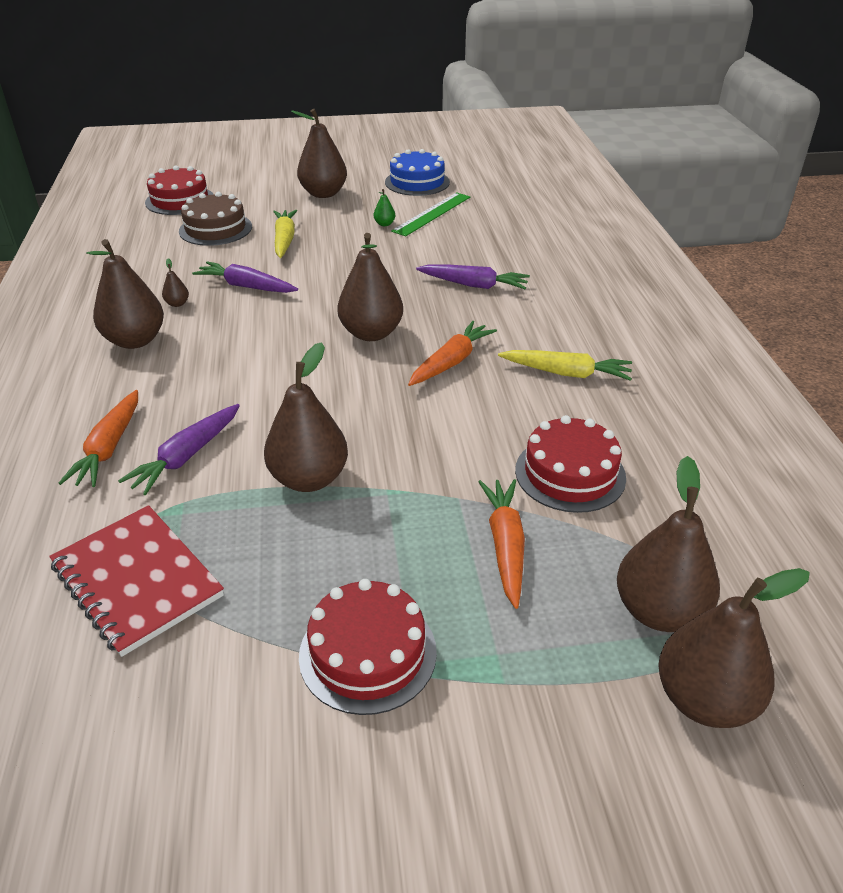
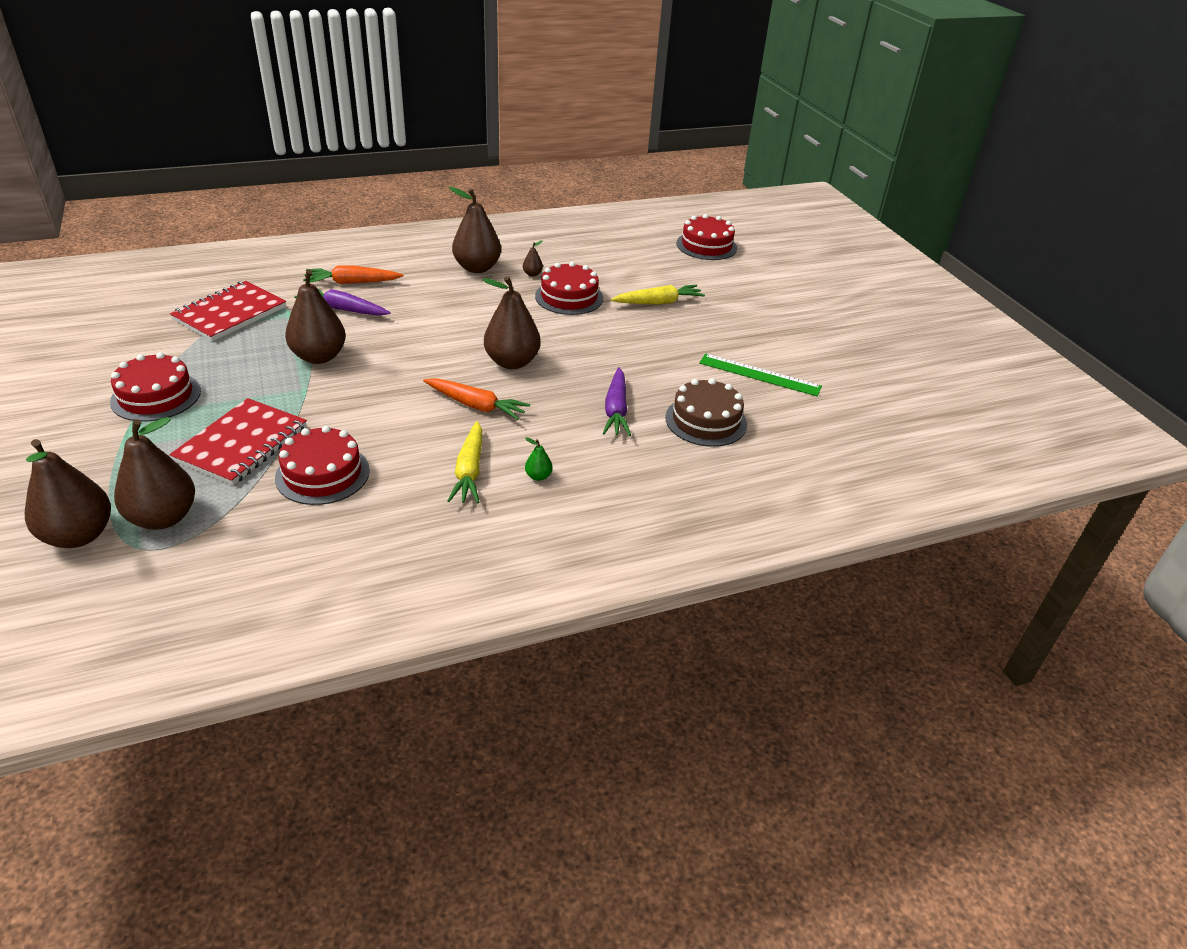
camera: 75 degrees right, 0 degrees up
(215, 229) = (662, 269): brown cake -> brown cake (706, 421)
(246, 286) = (569, 297): purple carrot -> red cake
(323, 193) = (766, 309): brown pear -> none
(384, 224) = (719, 349): green pear -> green pear (538, 476)
(417, 182) = (832, 359): blue cake -> none
(505, 545) = (242, 444): orange carrot -> red notebook

